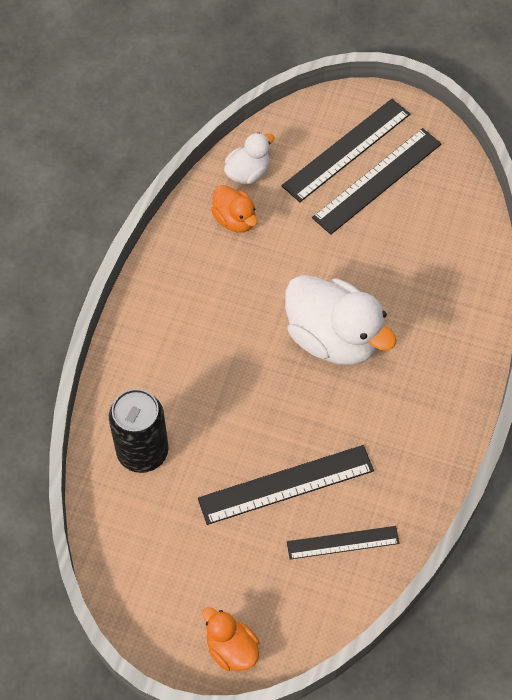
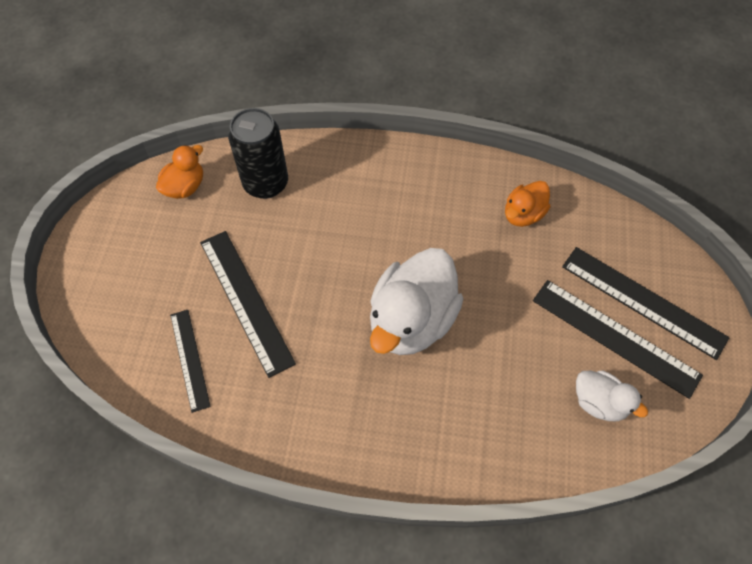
camera: 80 degrees right, 0 degrees up
(231, 648) = (84, 281): orange duck -> orange duck (185, 187)
(248, 172) = (581, 217): white duck -> white duck (599, 402)

